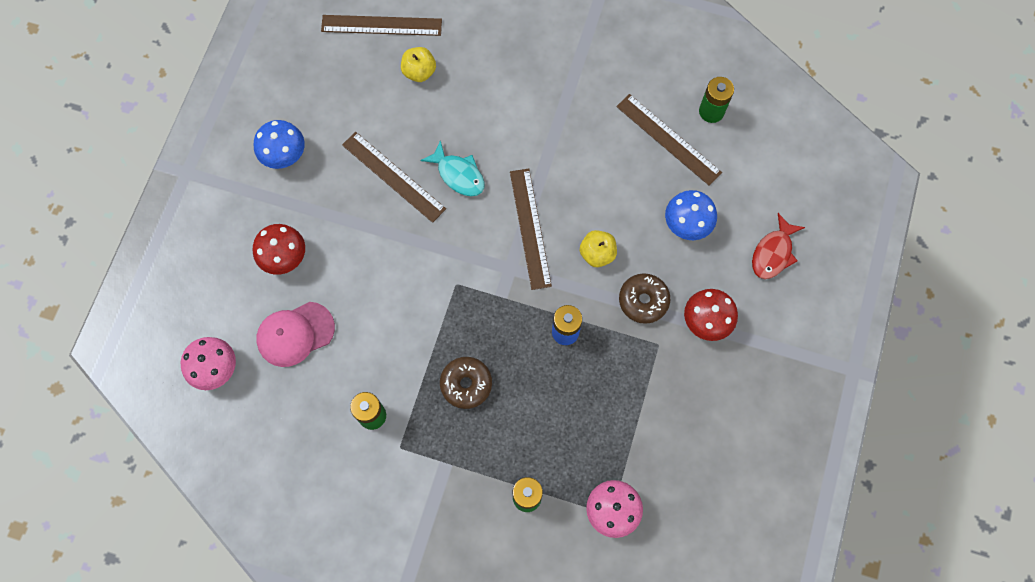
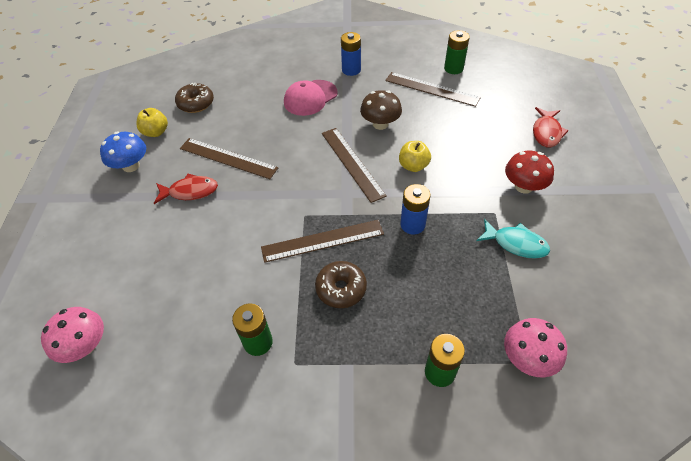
camera: 15 degrees left, 20 degrees down
(284, 257) = (143, 235): red mushroom -> none
(295, 334) = (164, 293): pink cap -> pink cap (310, 98)
(342, 213) = (190, 191): none -> red fish
(381, 25) = (195, 77): brown ruler -> brown ruler (322, 241)
(419, 72) = (231, 94): yellow apple -> yellow apple (156, 132)
(458, 174) = (281, 144): turquoise fish -> turquoise fish (516, 244)
(580, 73) = (351, 70): none -> blue battery
(583, 178) = (380, 124): none -> brown mushroom
(643, 300) = (466, 186): brown donut -> brown donut (196, 103)
(687, 224) = (472, 131): blue mushroom -> none

